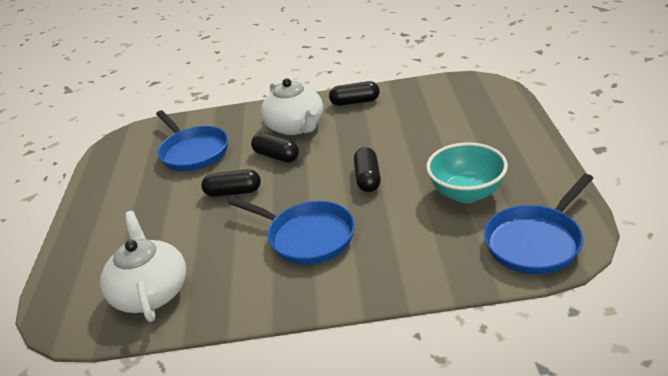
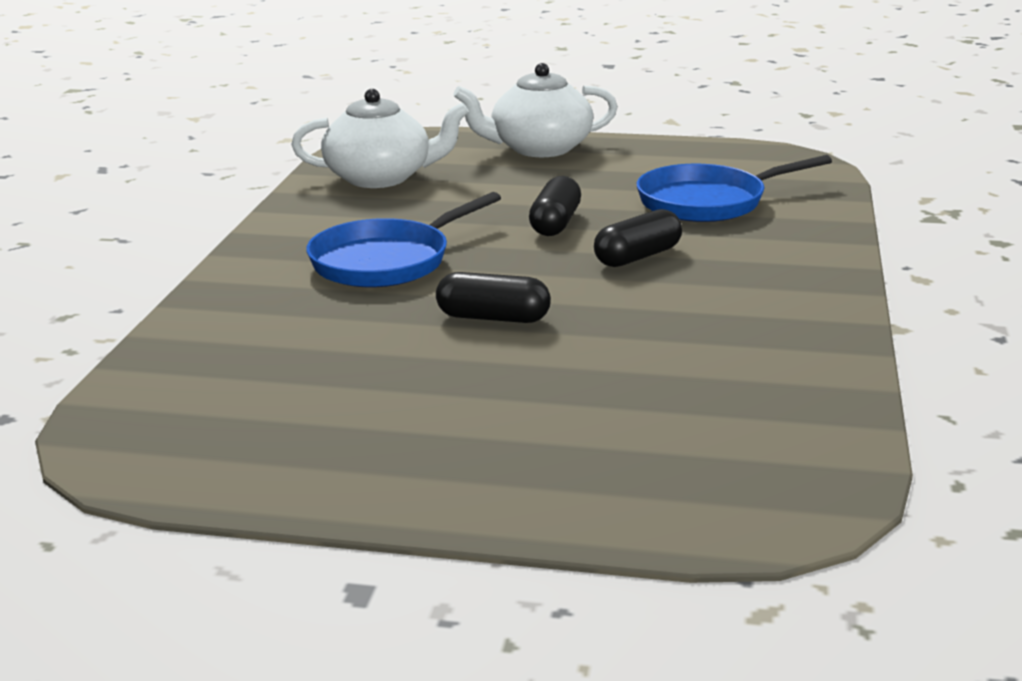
camera: 100 degrees right, 10 degrees down
(296, 126) = (736, 278): white teapot -> white teapot (539, 148)
(355, 102) = (802, 341): black capsule -> none
(466, 193) = (358, 392): turquoise bowl -> none
(536, 242) = (164, 421): blue pan -> none

